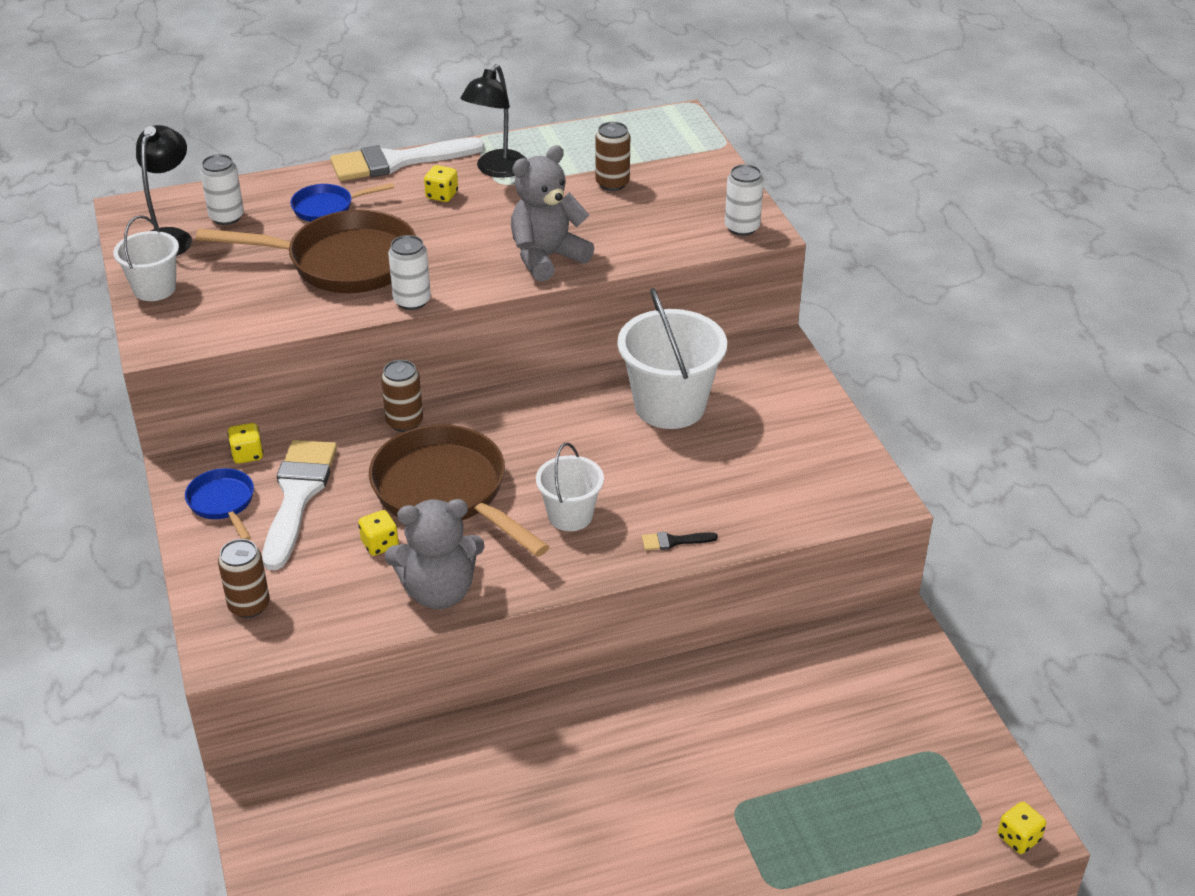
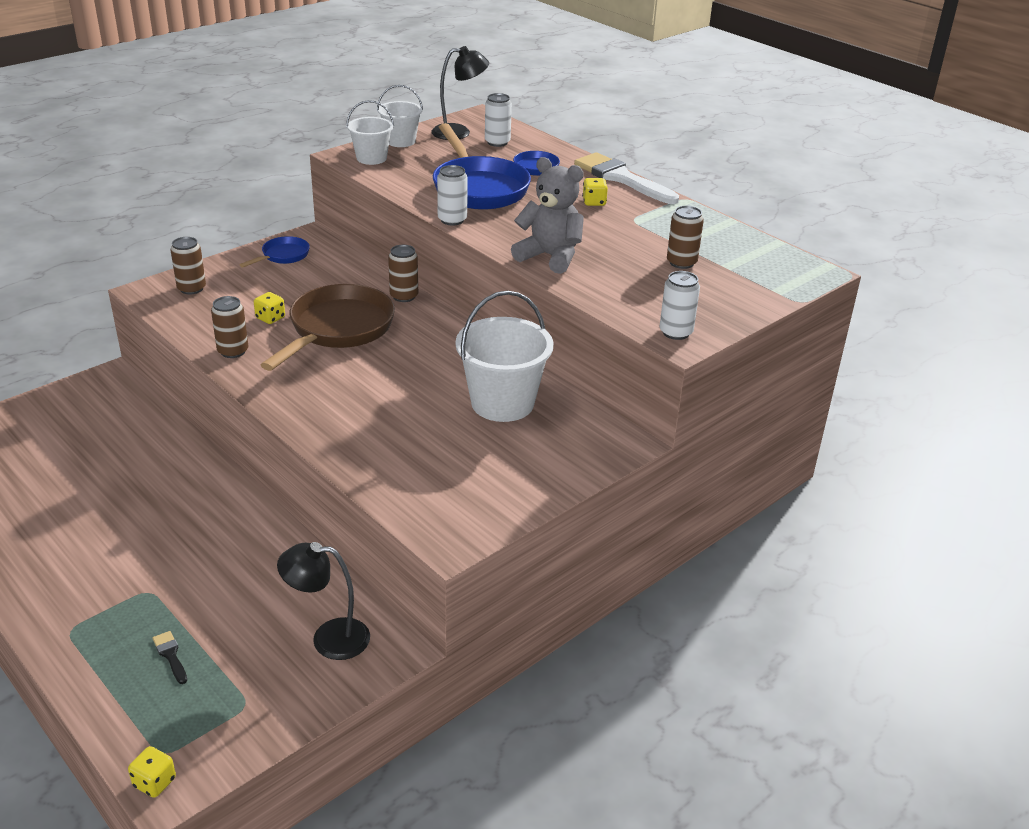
camera: 65 degrees right, 5 degrees down
(247, 454) = (335, 251): yellow dice -> none
(298, 496) = (304, 278): white brush -> none
(342, 262) = (478, 188): brown pan -> blue pan
(439, 591) = (233, 351): grey teddy bear -> brown can
(496, 170) = (649, 214): black lamp -> black lamp (328, 638)
(570, 515) = (340, 386): white bucket -> white bucket (371, 158)
(674, 541) = (335, 439): black brush -> black brush (170, 655)

